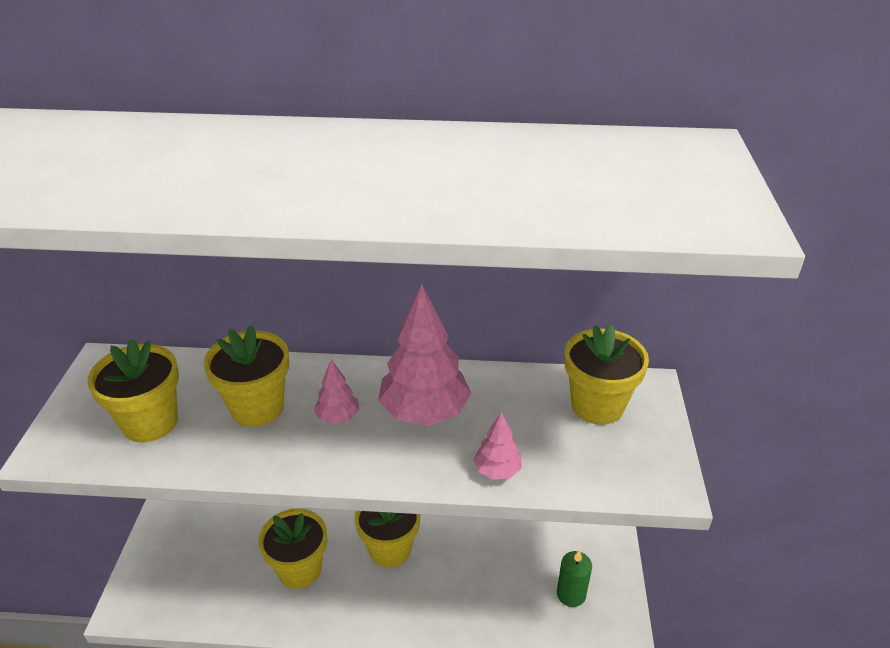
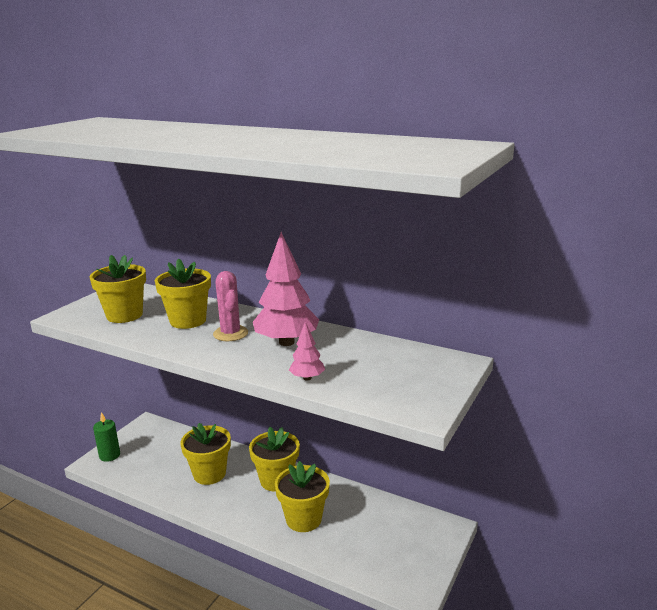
camera: 25 degrees right, 15 degrees down
(338, 417) = (230, 334): pink tree -> pink cactus
(571, 594) = (393, 548): green candle -> green candle (109, 455)
(597, 405) = (411, 363): yellow flower pot -> yellow flower pot (303, 519)

